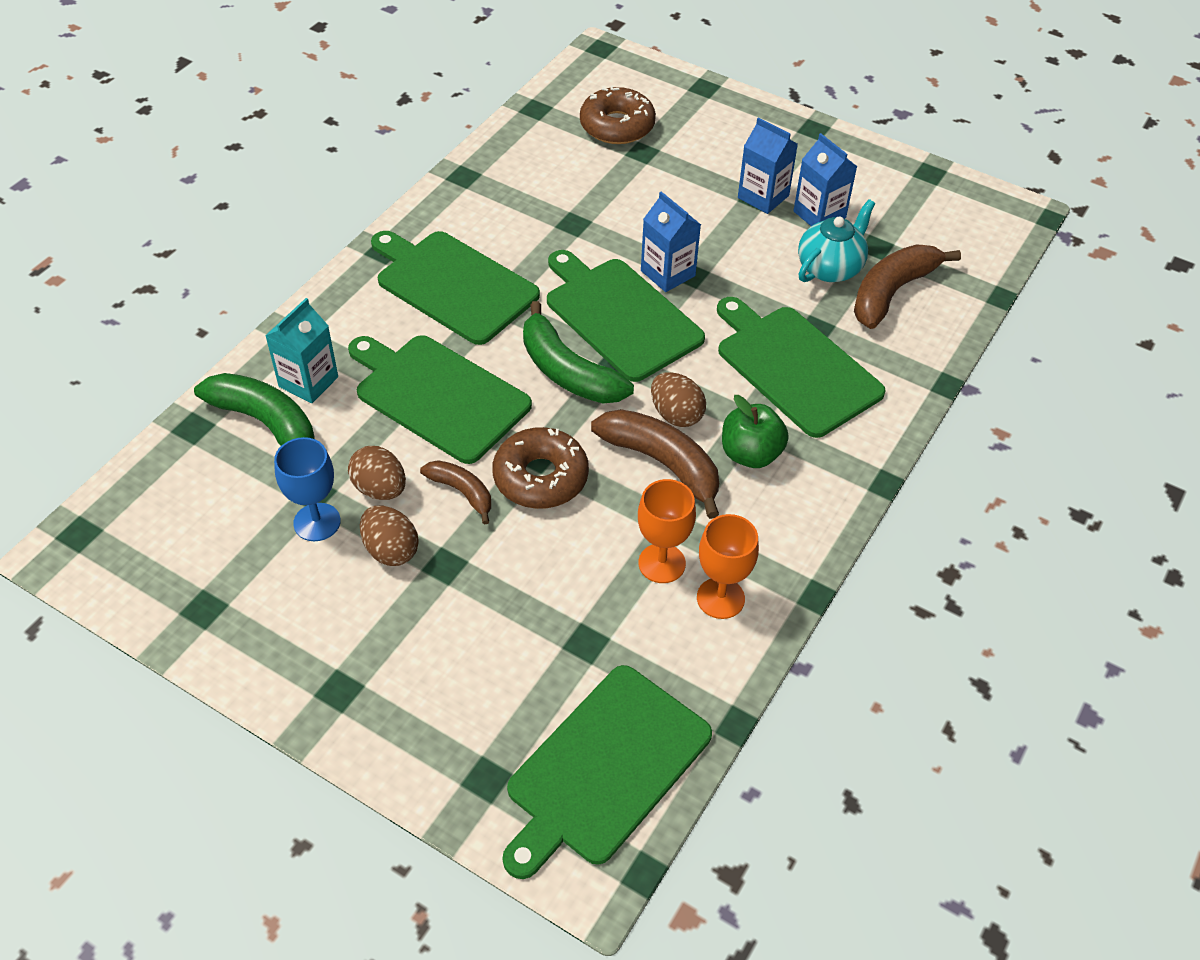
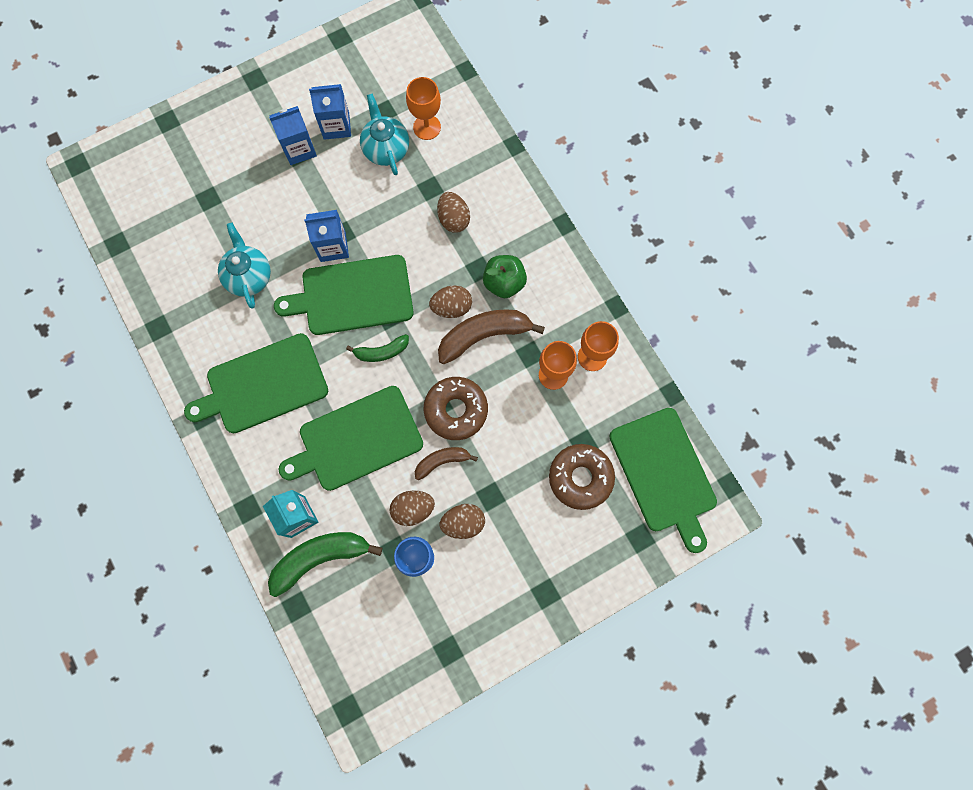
camera: 60 degrees left, 25 degrees up
(567, 372) = (381, 352): green banana -> green banana, size x0.57
(576, 220) = (249, 276): none -> turquoise teapot
(617, 126) = (170, 200): brown donut -> brown donut (580, 477)
(794, 367) = (453, 219): green cutting board -> brown egg
(892, 292) = (427, 127): brown banana -> orange goblet

